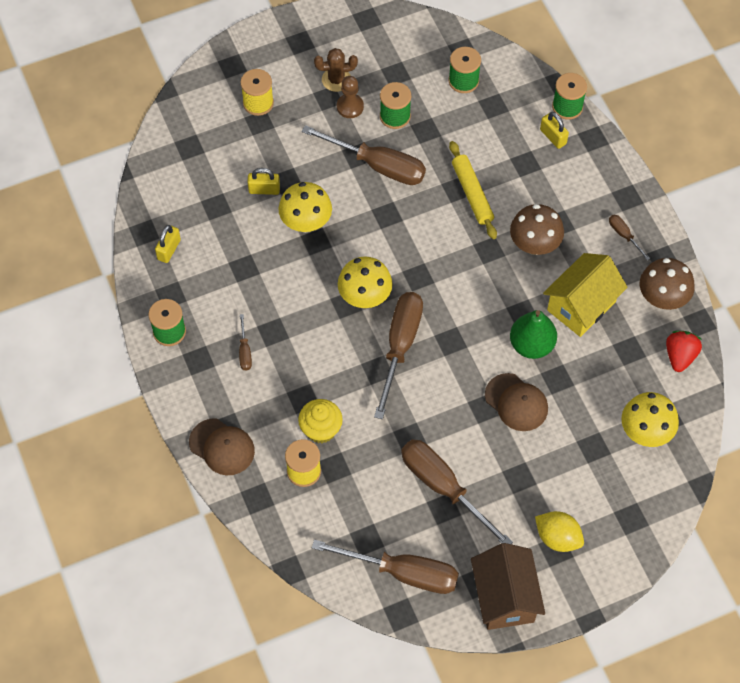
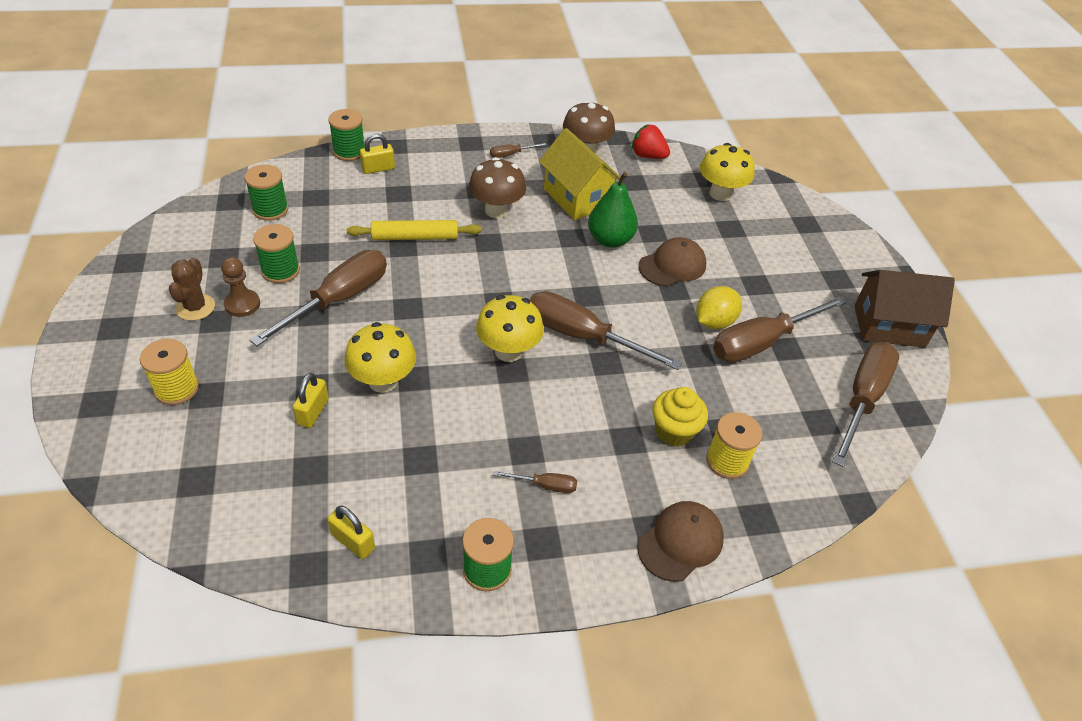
camera: 80 degrees left, 15 degrees down
(557, 538) = (824, 274): yellow lemon -> yellow lemon (714, 322)

